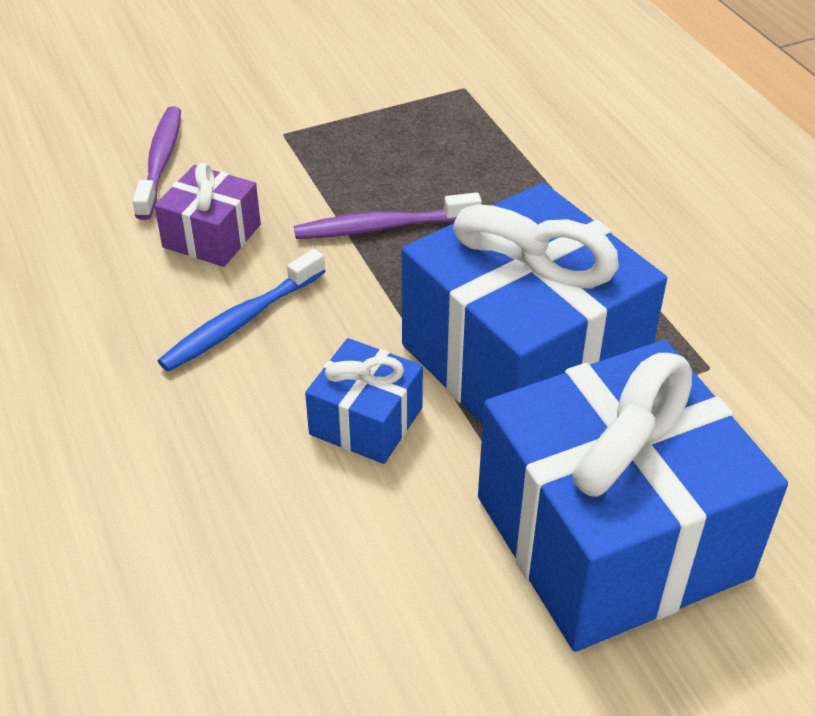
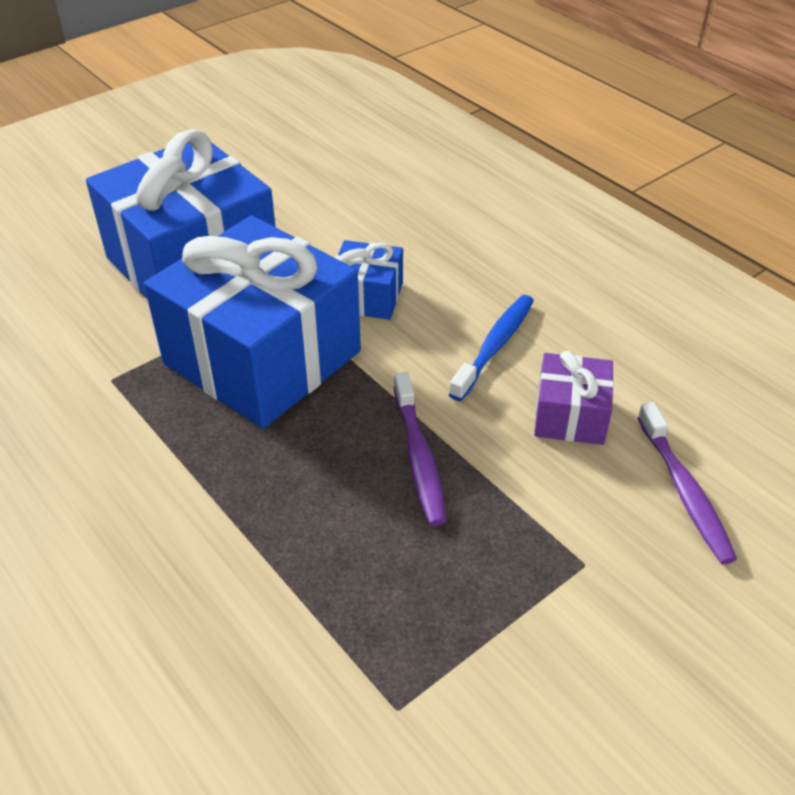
camera: 165 degrees right, 0 degrees up
(382, 227) = (419, 457): purple toothbrush -> purple toothbrush turned 105 degrees clockwise

